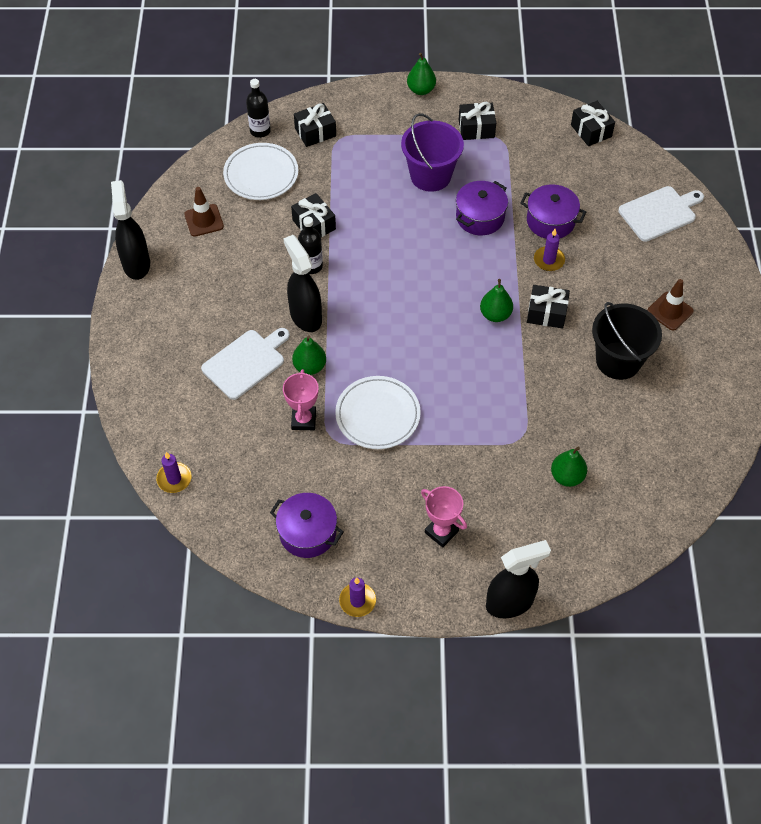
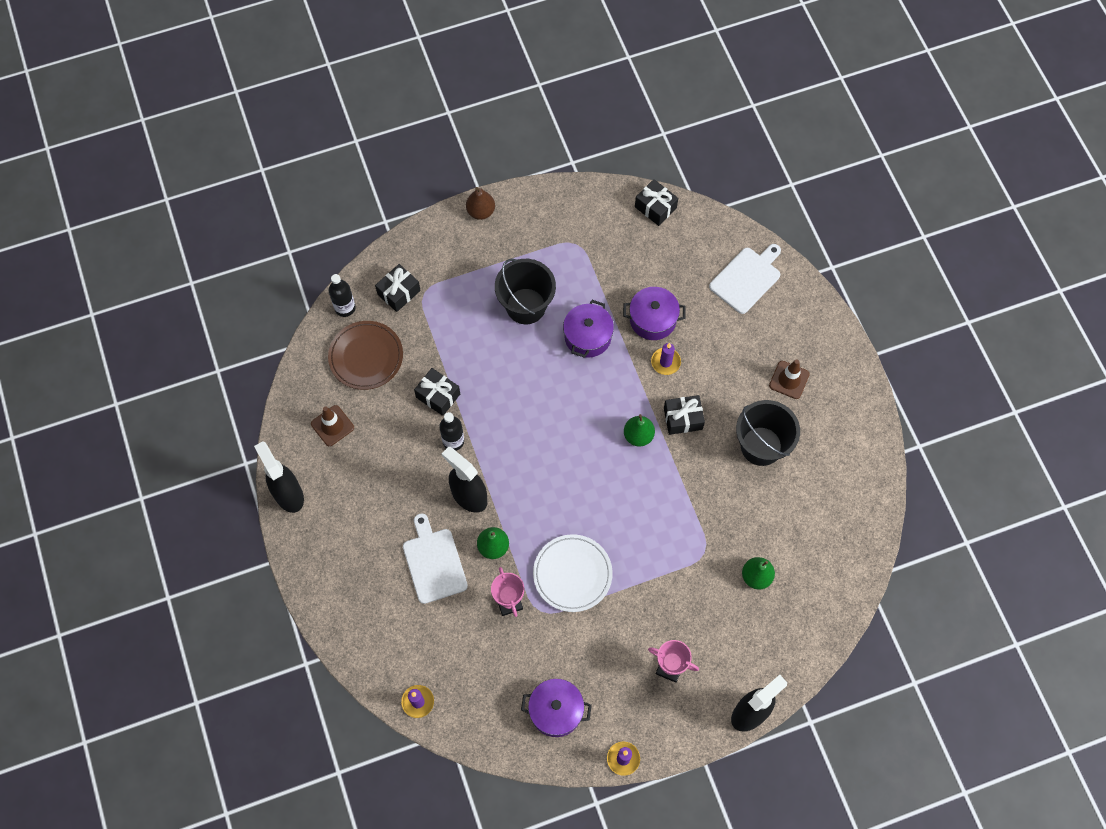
camera: 20 degrees left, 10 degrees up
(246, 362) = (433, 562): white cutting board -> white cutting board turned 45 degrees counterclockwise
(261, 174) = (366, 357): white plate -> brown plate
(421, 90) = (481, 211): green pear -> brown pear
(430, 176) = (526, 306): purple bucket -> black bucket
(476, 129) = (549, 239): black gift -> none

